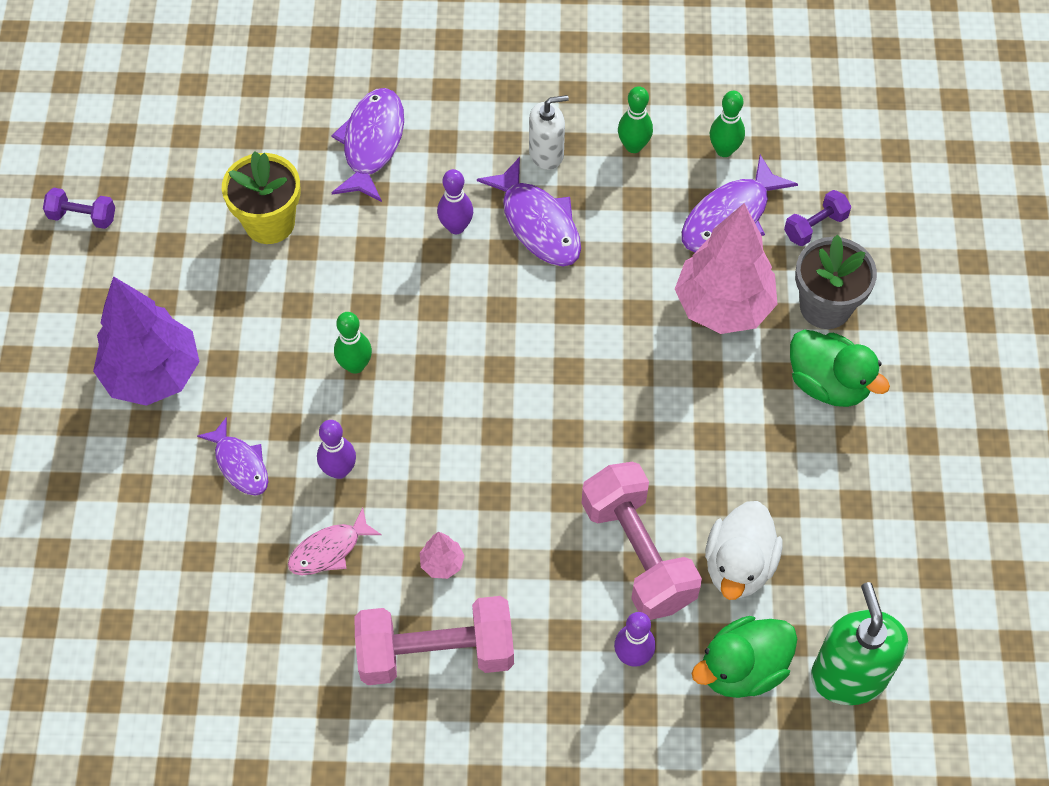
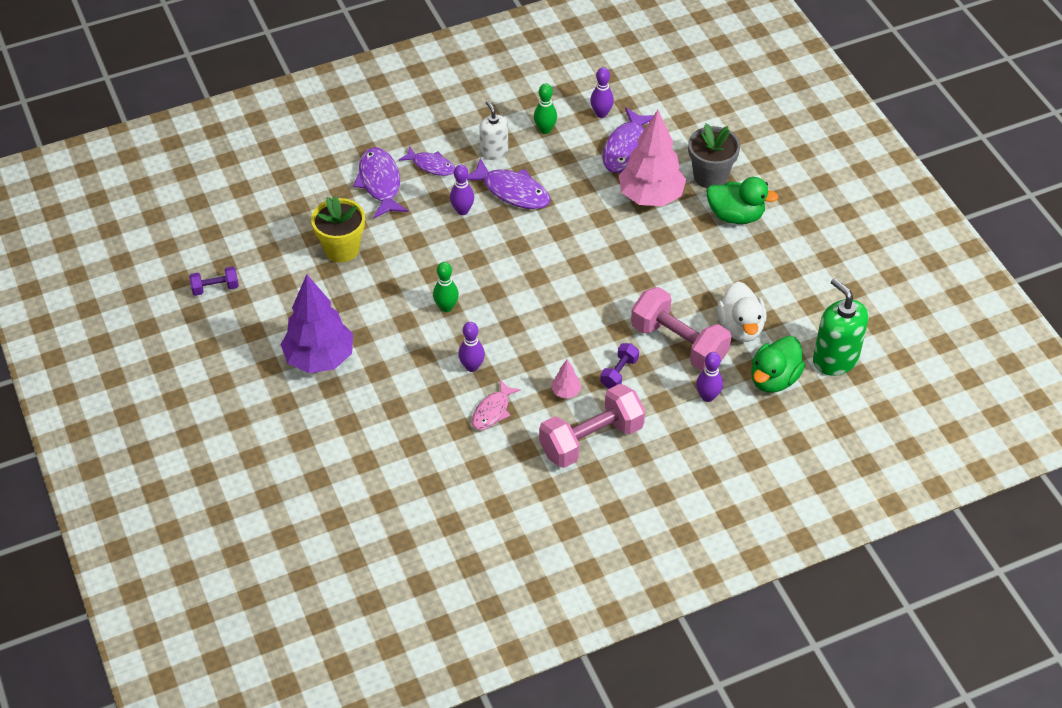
camera: 25 degrees left, 10 degrees down
(240, 464) = (407, 386): purple fish -> purple fish (431, 165)
(546, 153) = (494, 152): white soap dispenser -> white soap dispenser turned 75 degrees counterclockwise
(724, 150) = (601, 114): green bowling pin -> purple bowling pin
(815, 226) = (679, 136): purple dumbbell -> purple dumbbell (619, 373)

